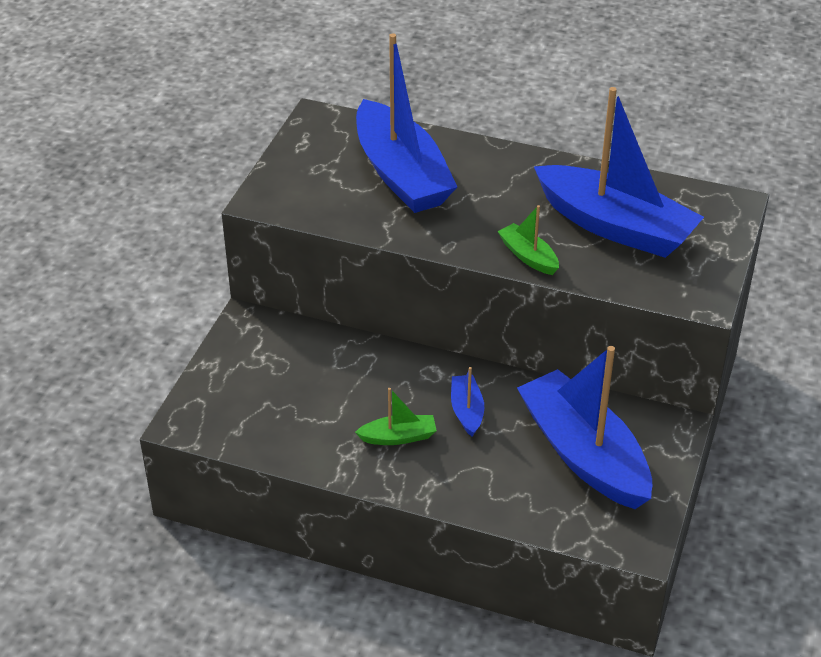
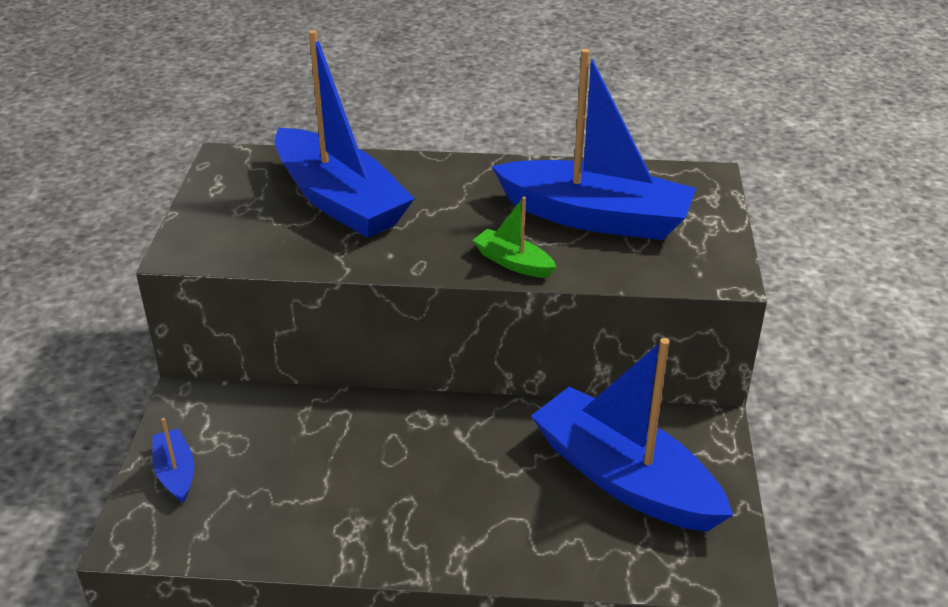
camera: 15 degrees left, 5 degrees down
(398, 437) = (404, 501): green boat -> none
(467, 411) = (474, 455): blue boat -> blue boat (175, 473)

